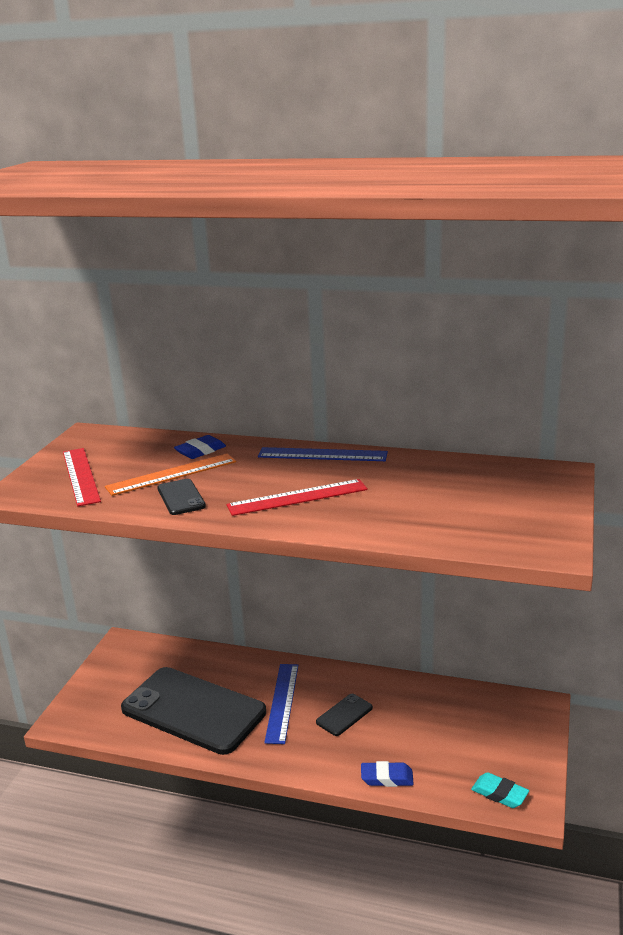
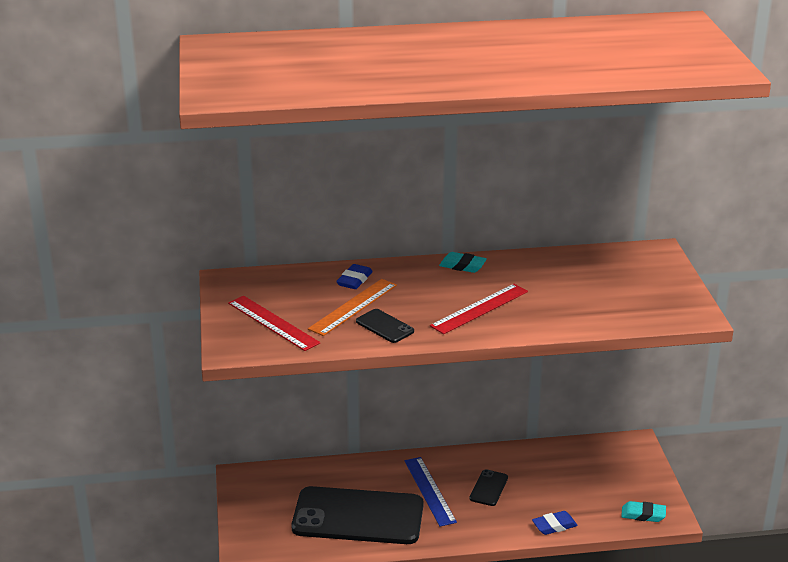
camera: 25 degrees left, 5 degrees up
(322, 454) = (462, 266): blue ruler -> turquoise eraser

